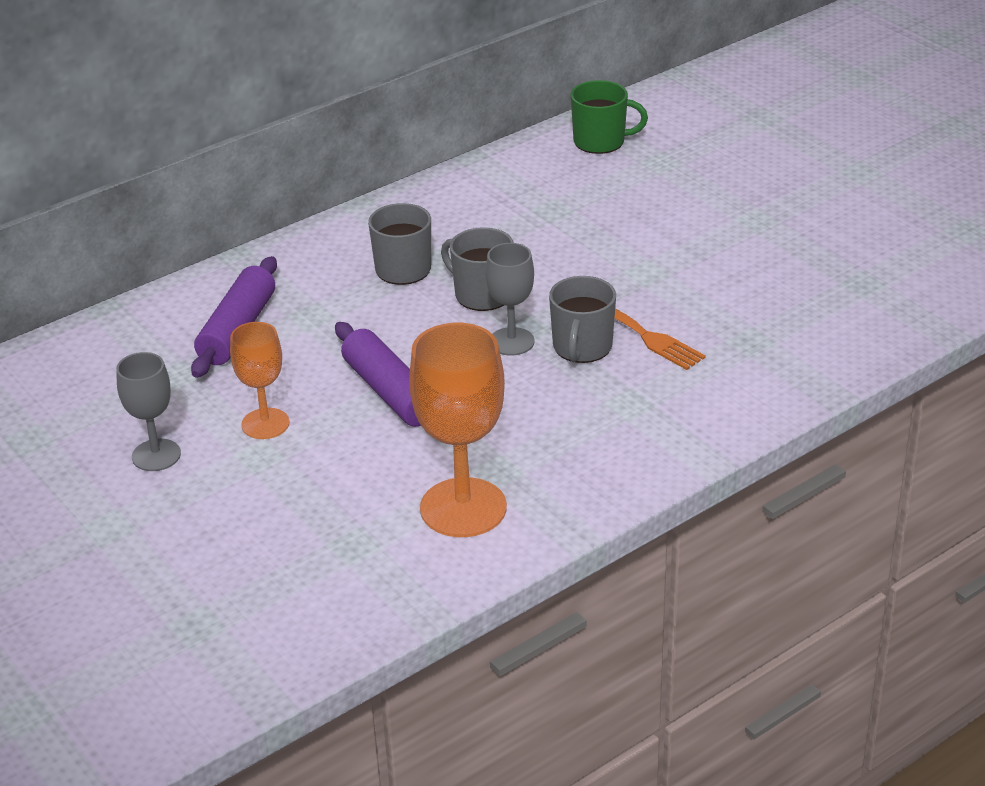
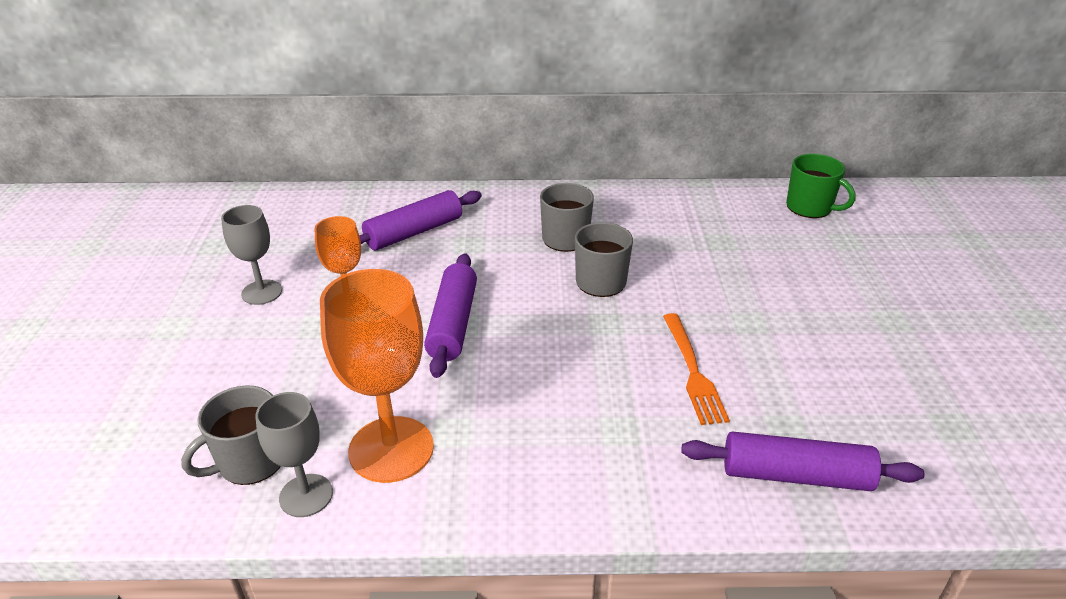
camera: 35 degrees right, 0 degrees up
(511, 342) = (582, 328): grey goblet -> grey goblet (306, 495)
(582, 347) = (631, 359): grey mug -> grey mug (250, 461)
(786, 370) = (795, 475): none -> purple rolling pin

